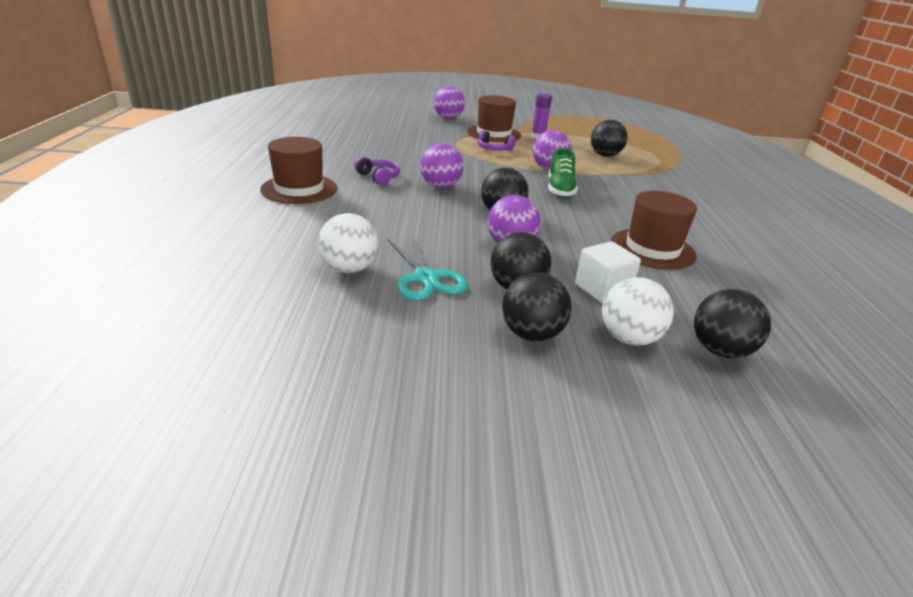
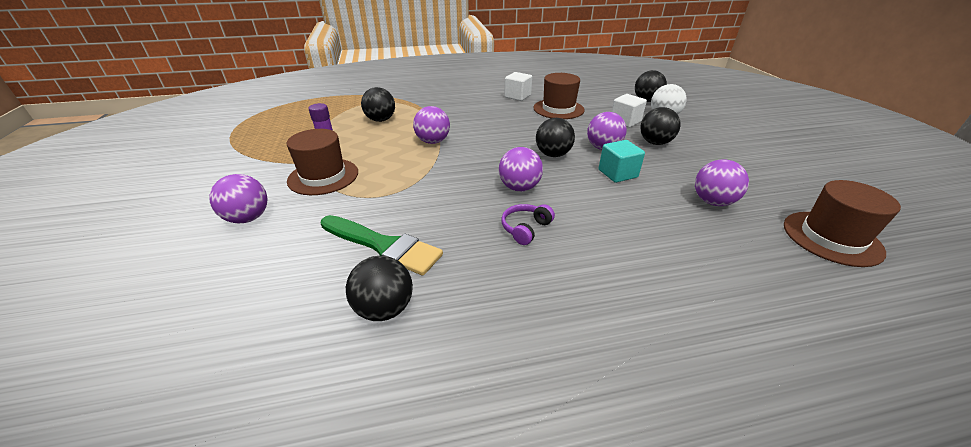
camera: 100 degrees left, 5 degrees up
(299, 189) = (607, 278): brown hat -> brown hat (831, 238)
(349, 269) = (712, 202): white ball -> purple ball
(393, 141) = (383, 246): none -> green brush
(425, 278) = (683, 171): turquoise scissors -> none
(442, 235) = (617, 173): none -> turquoise cube
(494, 149) = (386, 171): purple headphones -> none
(531, 334) = (693, 137): black ball -> black ball (384, 309)
(560, 189) = (482, 135): green shoe -> none
(702, 231) = (517, 96): none -> white cube

